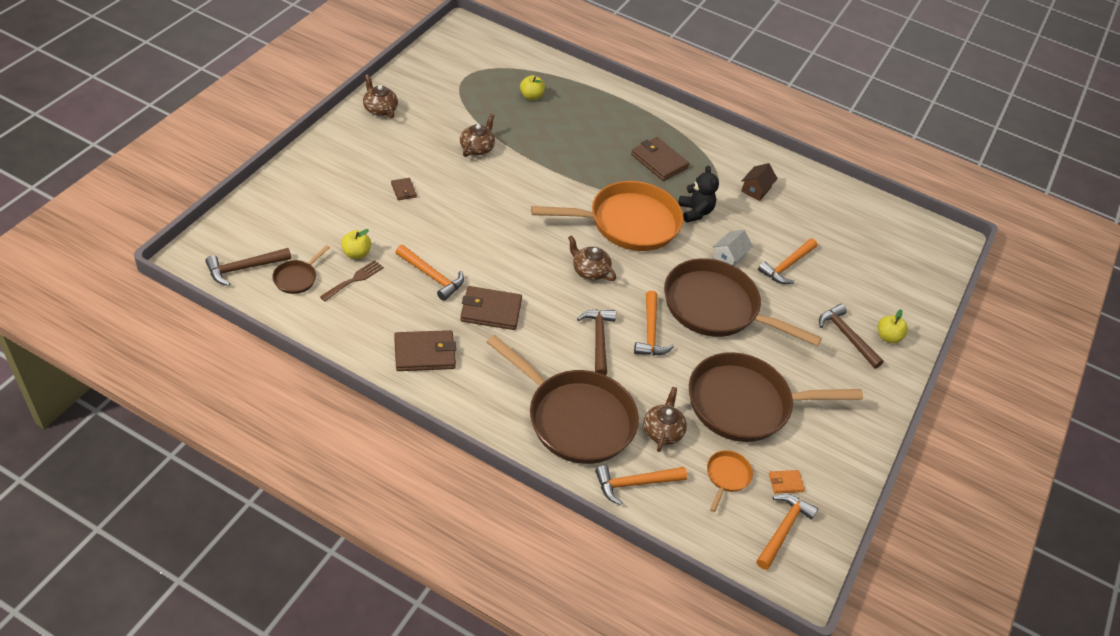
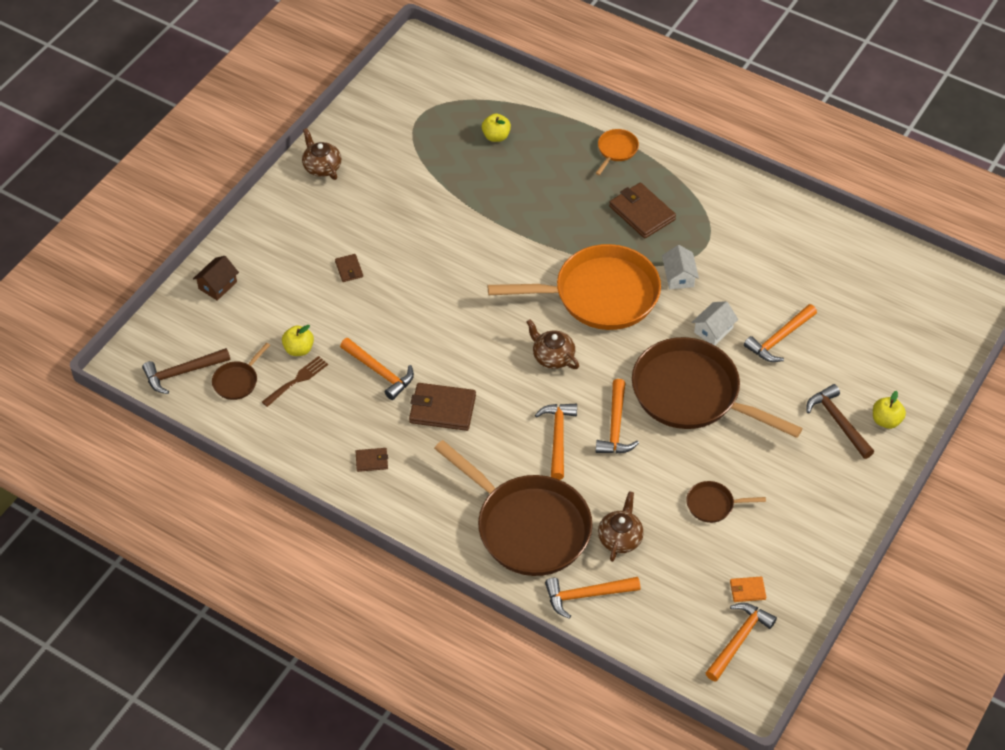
camera: 10 degrees right, 5 degrees up
(425, 353) = (372, 461): brown wallet -> brown wallet, size x0.51
(477, 148) = (431, 210): brown teapot -> none
(598, 340) = (558, 438): brown hammer -> orange hammer
(695, 212) = (679, 276): black teddy bear -> white house
(726, 477) = (684, 585): orange pan -> orange pan (616, 150)
(745, 404) = (713, 504): brown pan -> brown pan, size x0.42
(756, 189) = (754, 243): brown house -> brown house (217, 285)

